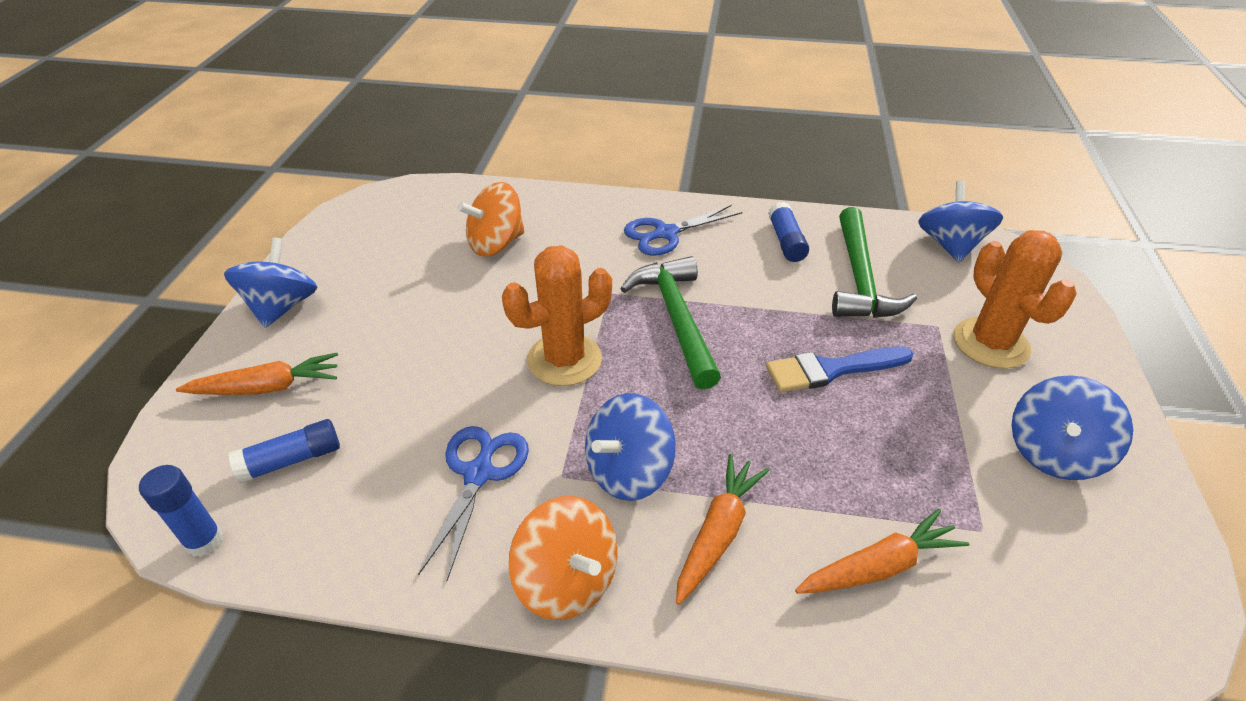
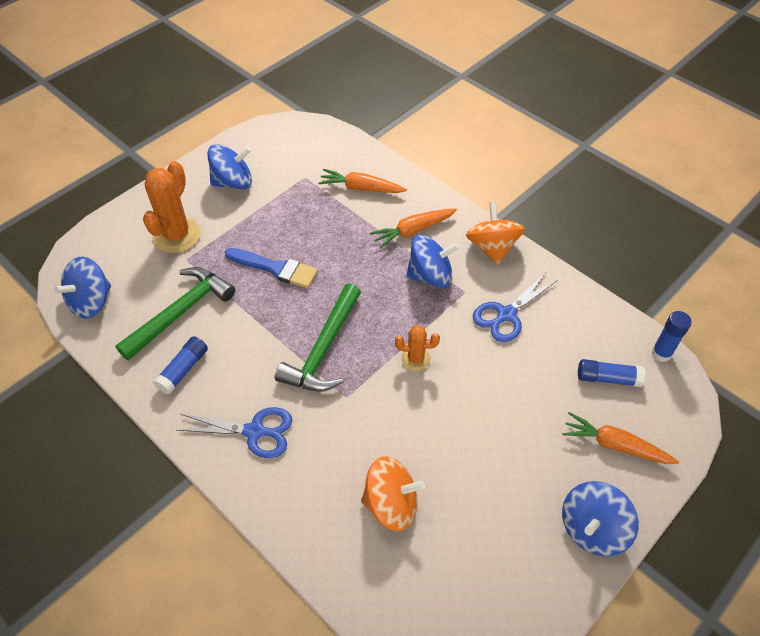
camera: 145 degrees left, 10 degrees up
(564, 359) = (415, 359): orange cactus -> orange cactus, size x0.55

